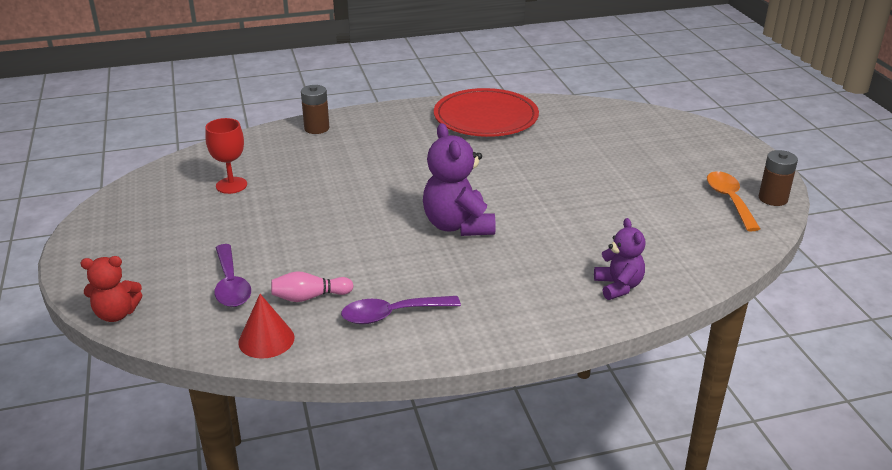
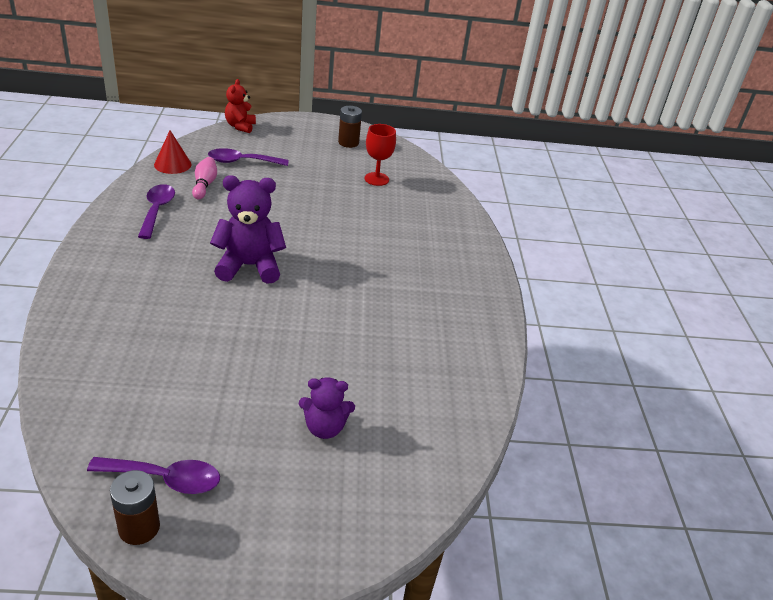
camera: 100 degrees right, 5 degrees up
(316, 128) = (463, 231): brown battery -> brown battery (348, 142)
(486, 117) = (455, 341): red plate -> none
(618, 286) = (92, 325): purple teddy bear -> purple teddy bear (324, 428)
(729, 200) = (164, 479): orange spoon -> purple spoon

